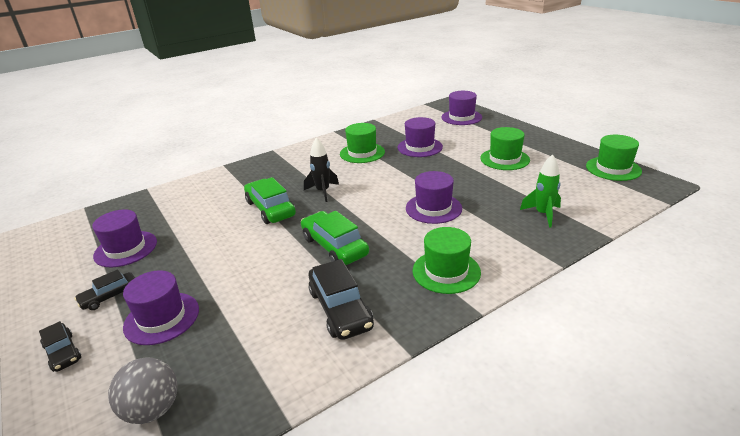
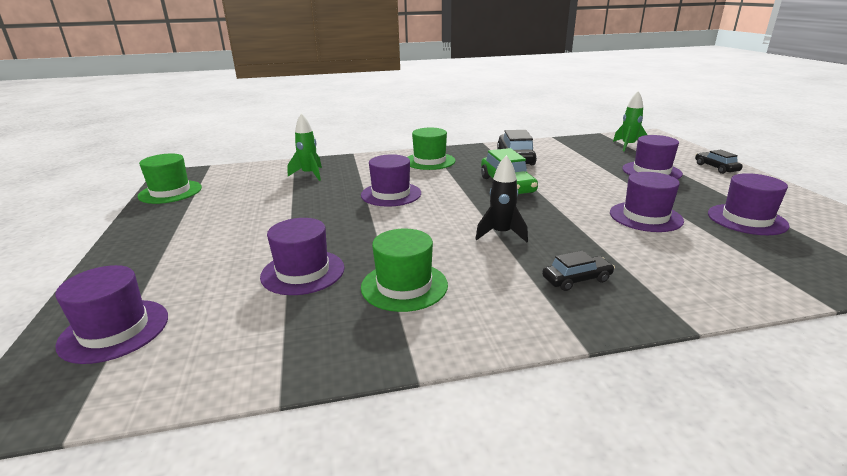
camera: 160 degrees left, 5 degrees down
(110, 296) = (715, 188): black car -> black car (576, 279)
(153, 410) = (628, 146): grey ball -> green rocket
(211, 232) = (645, 217): none -> purple hat
(270, 209) = (575, 227): green car -> none
(504, 159) = (236, 224): green hat -> none

